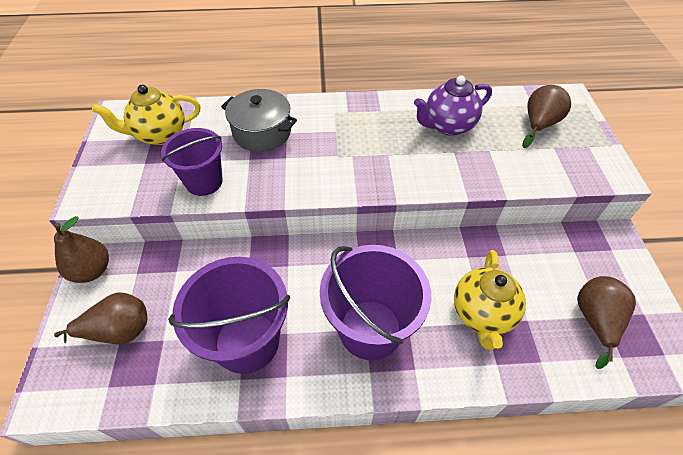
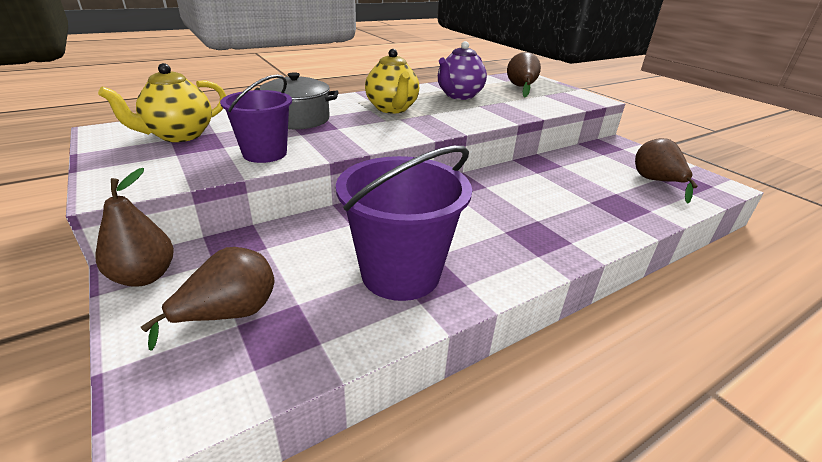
camera: 30 degrees left, 20 degrees down
(370, 329) = (509, 230): purple bucket -> none
(482, 314) = (583, 198): yellow teapot -> yellow teapot (392, 109)

